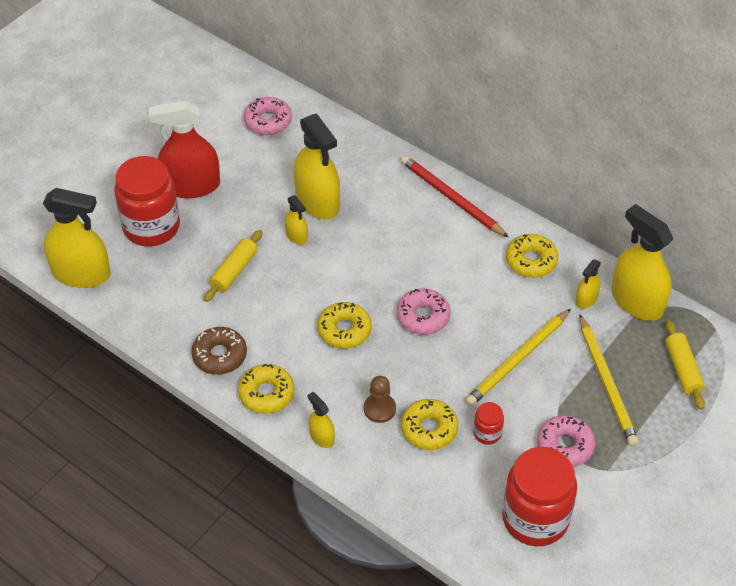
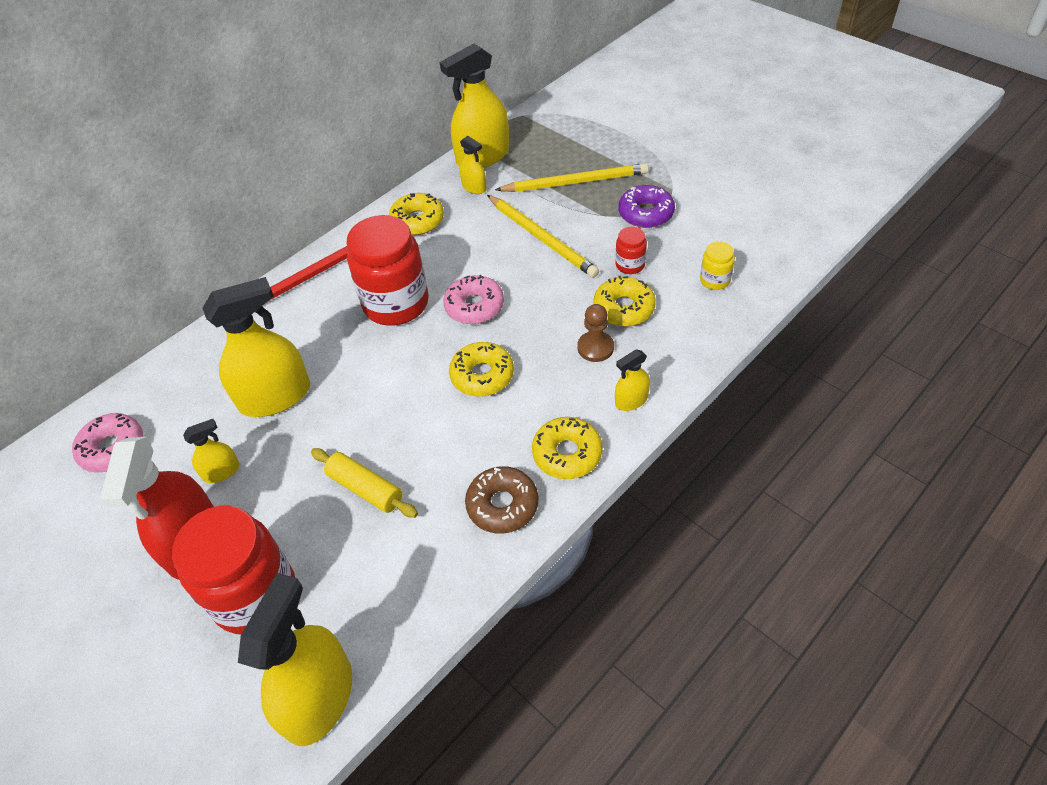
camera: 80 degrees left, 0 degrees up
(296, 235) = (324, 419): yellow spray bottle -> yellow spray bottle (221, 471)
(472, 504) = (714, 280): none -> yellow jar
(535, 518) = (728, 238): red jar -> red jar (396, 303)
(565, 446) = (646, 213): pink donut -> purple donut
(682, 369) = (564, 137): yellow rolling pin -> none

